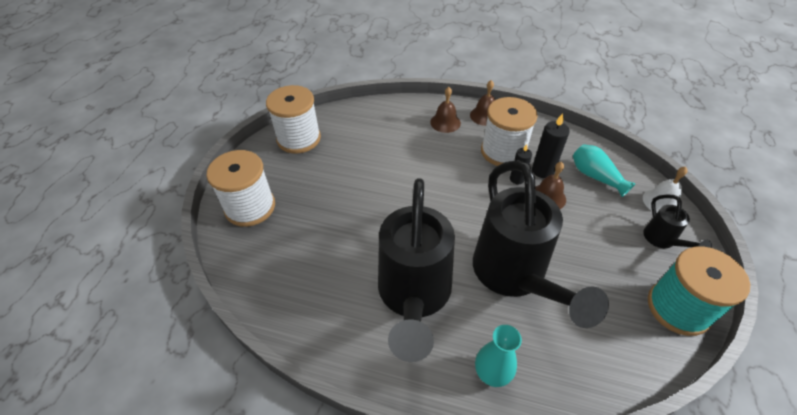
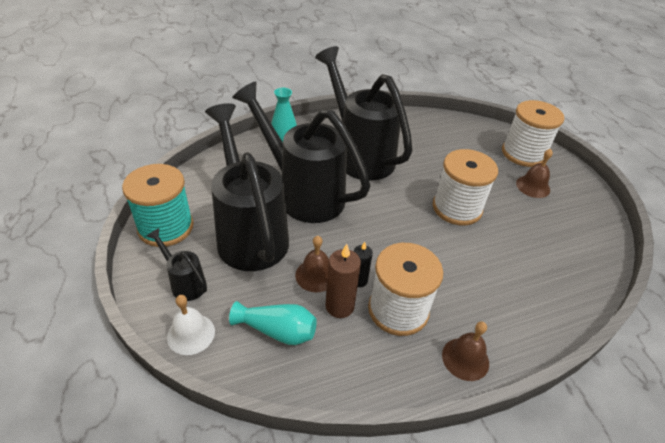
camera: 140 degrees right, 5 degrees down
(299, 139) = (583, 217): white spool -> white spool (457, 208)
(445, 122) = (494, 317): brown bell -> brown bell (533, 186)
(542, 171) = (339, 306): black candle -> brown candle
(590, 260) = (249, 232): none -> black watering can

